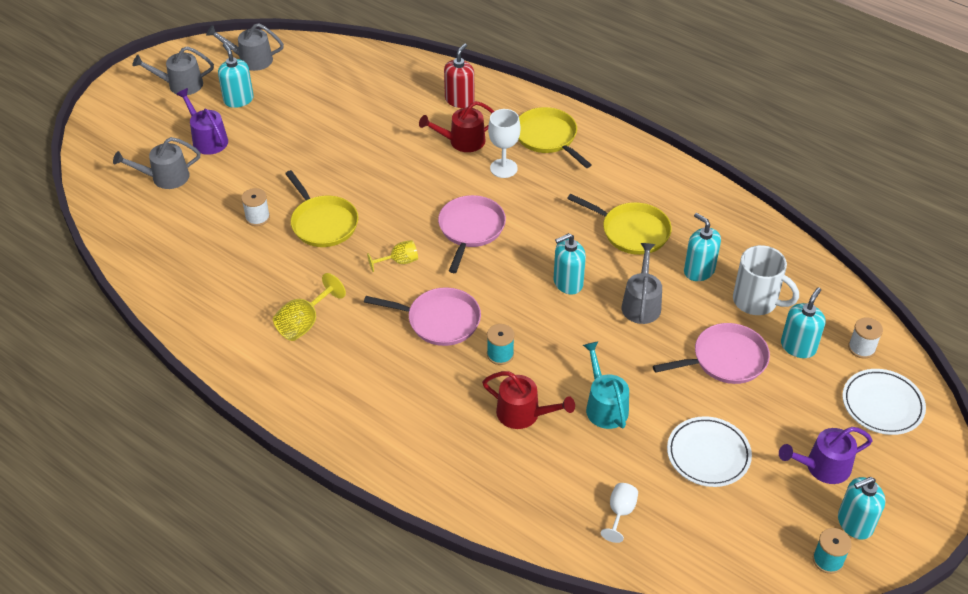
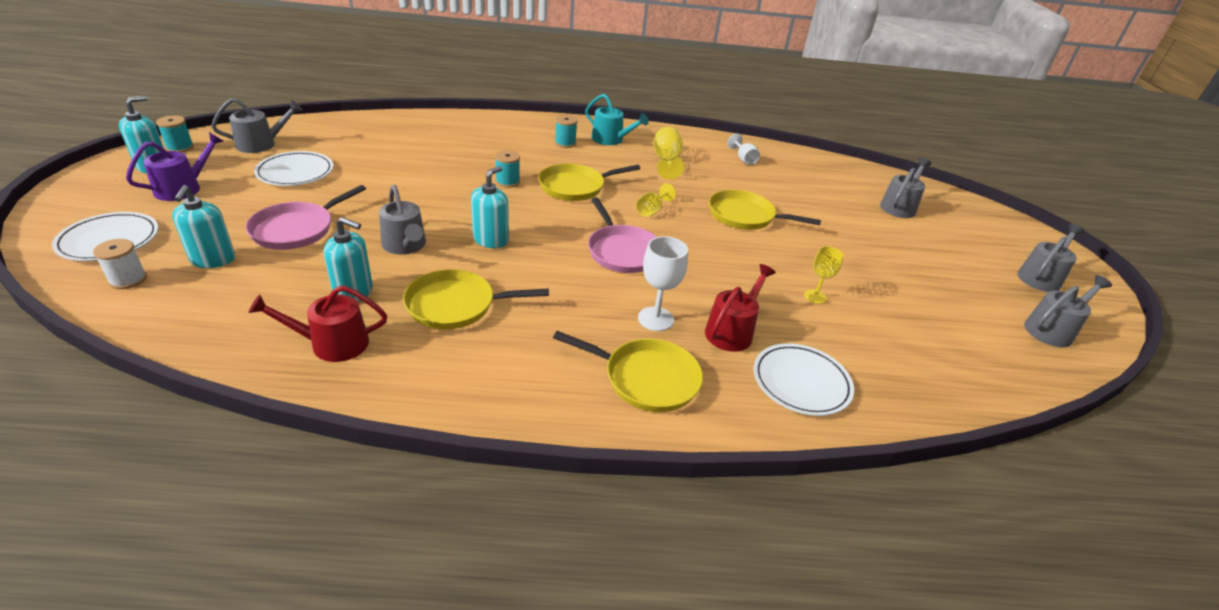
camera: 140 degrees right, 10 degrees down
(207, 139) = (929, 242): purple watering can -> none
(238, 100) = (977, 284): turquoise soap dispenser -> none
(257, 217) = (794, 204): white spool -> none
(372, 139) = (815, 296): none -> yellow goblet
(384, 399) = (565, 143): none -> turquoise spool
(440, 320) = (575, 187): pink pan -> yellow pan
(459, 100) = (801, 382): red soap dispenser -> white plate
(523, 414) = (461, 159): red watering can -> red watering can (332, 344)
(604, 406) = (399, 176): turquoise watering can -> turquoise watering can (611, 139)
(620, 513) = (355, 135): white goblet -> white goblet (743, 159)
(735, 533) = (261, 144): none -> grey watering can
(756, 301) = (271, 285): white mug -> none

